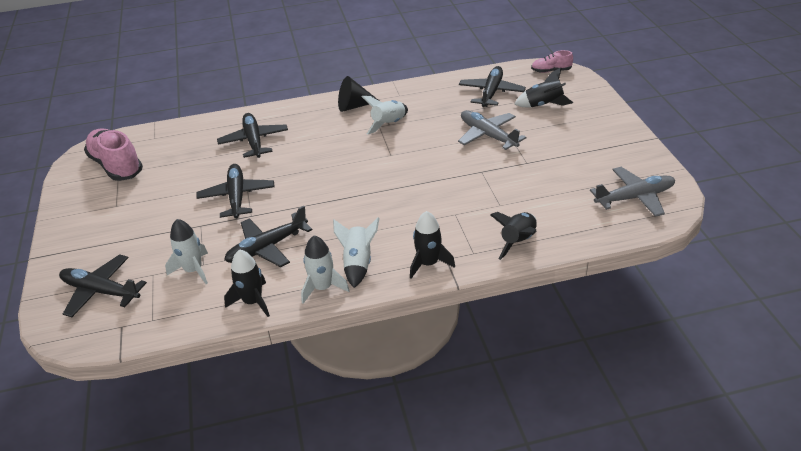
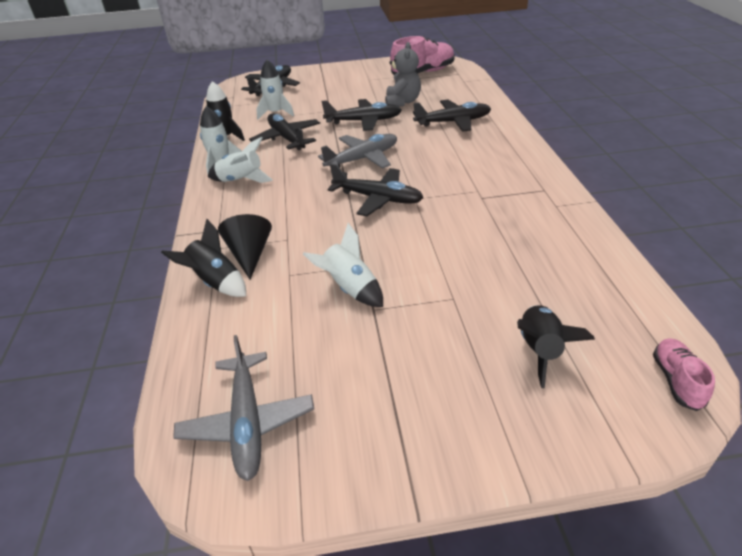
camera: 95 degrees right, 0 degrees up
(195, 175) = (402, 102): none -> grey teddy bear
(354, 106) = (524, 173): black cone -> black cone (249, 254)
(388, 124) = (481, 197): white rocket -> white rocket (349, 288)
(428, 263) = (217, 219): black rocket -> none
(488, 135) = (448, 277): grey plane -> grey plane (362, 159)
(491, 93) = (574, 291): black plane -> black plane (377, 198)

